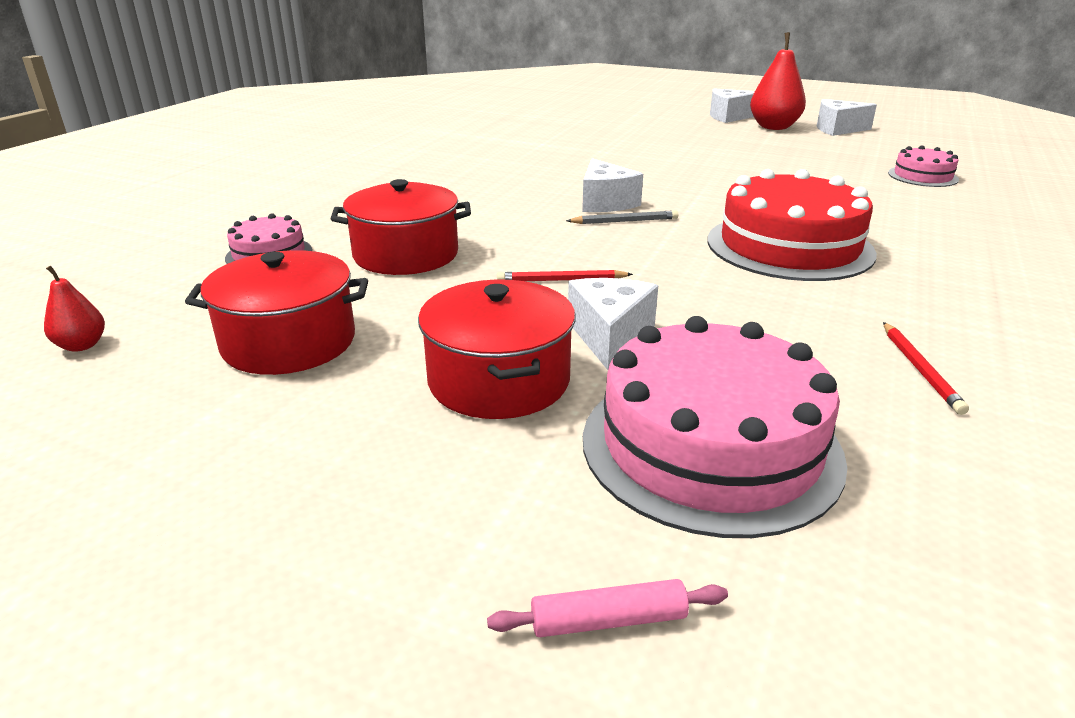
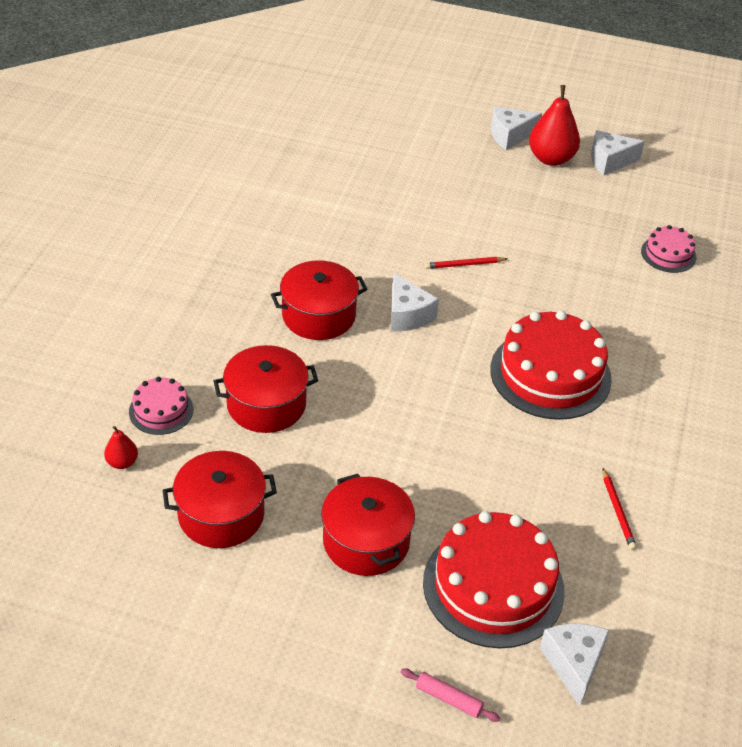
camera: 10 degrees left, 15 degrees up
(82, 345) = (84, 528): red pear -> red pear (122, 462)
(498, 200) = (318, 315): none -> red pot
(561, 280) = (388, 430): red pencil -> red pencil (464, 265)
(608, 620) = (448, 699): pink rolling pin -> pink rolling pin turned 45 degrees clockwise
(610, 336) = (429, 492): white cheese -> white cheese (574, 664)
(624, 221) = (425, 344): grey pencil -> none
(710, 446) = (493, 586): pink cake -> red cake

